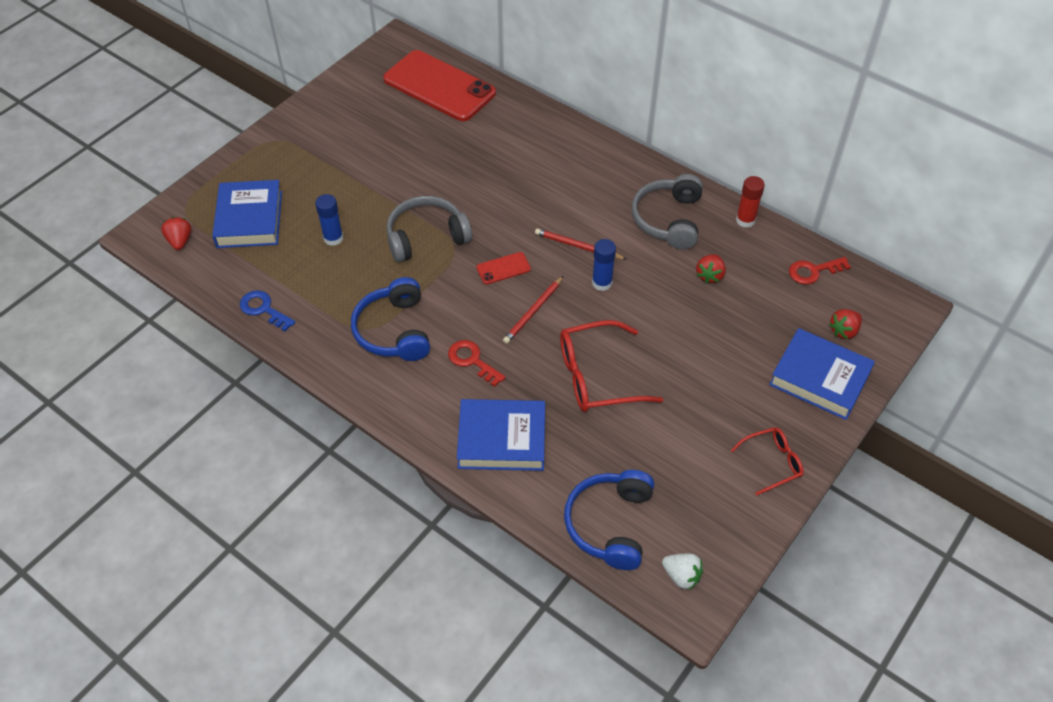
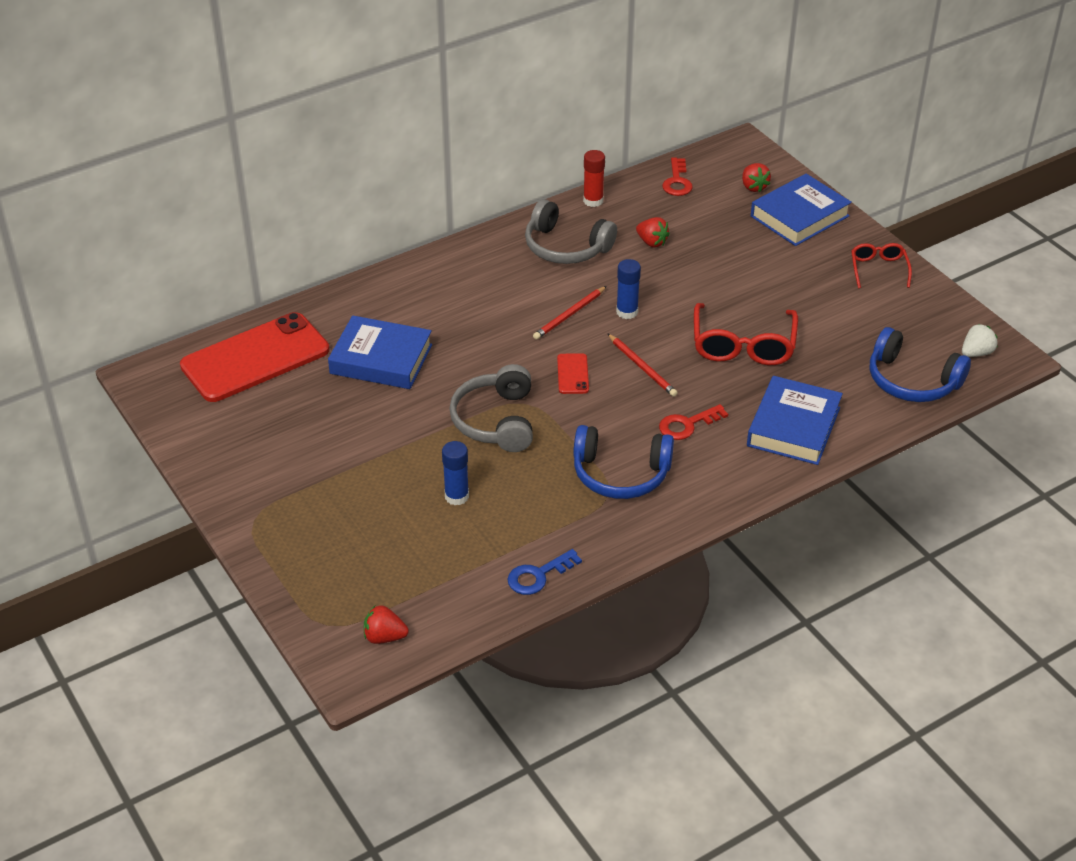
camera: 70 degrees left, 10 degrees down
(250, 219) = (383, 565): blue book -> blue book (381, 359)

